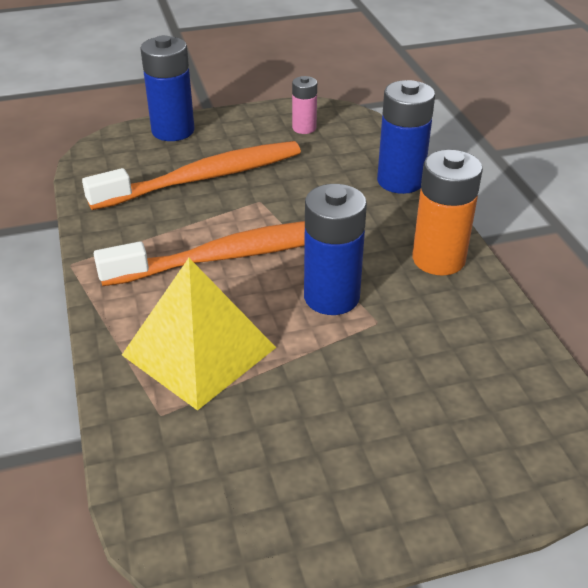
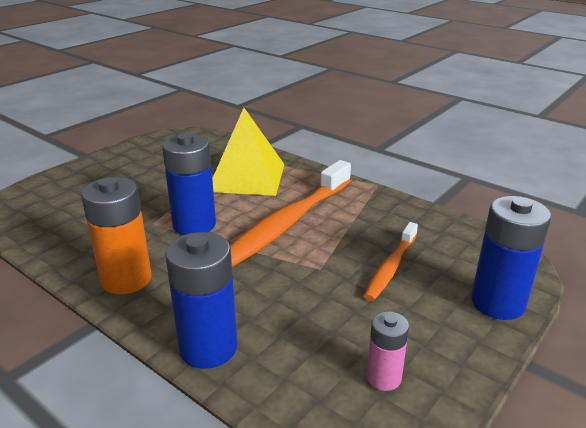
camera: 145 degrees right, 10 degrees down
(204, 178) = (390, 267): orange toothbrush -> orange toothbrush, size x0.55

